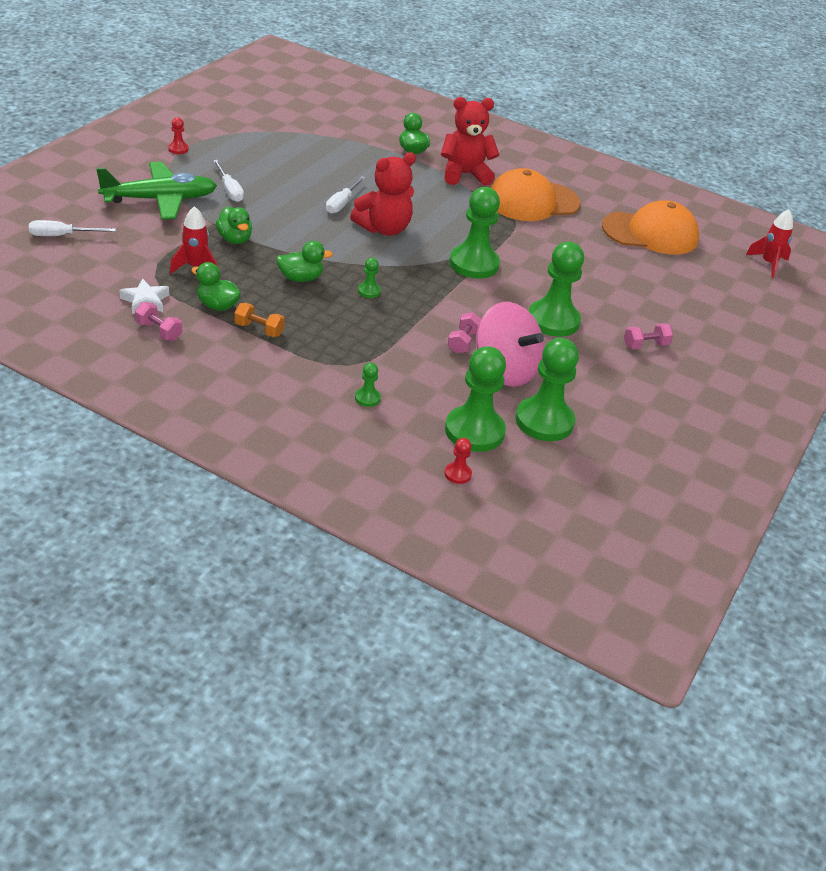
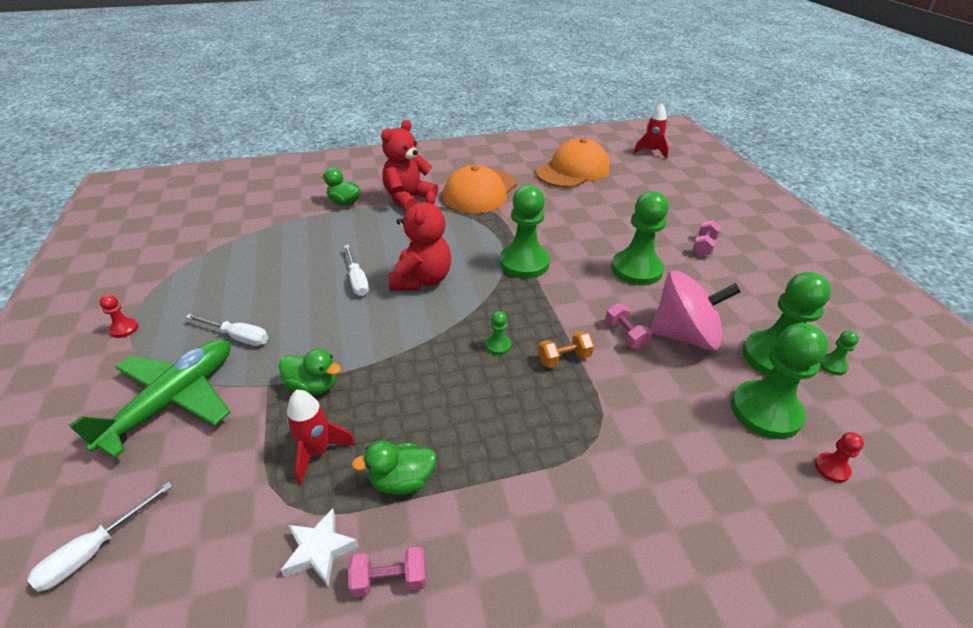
camera: 40 degrees left, 0 degrees up
(259, 329) = (478, 472): orange dumbbell -> orange dumbbell (564, 358)
(300, 278) = (430, 379): green duck -> none
(367, 398) = (665, 458): green pawn -> green pawn (832, 365)

